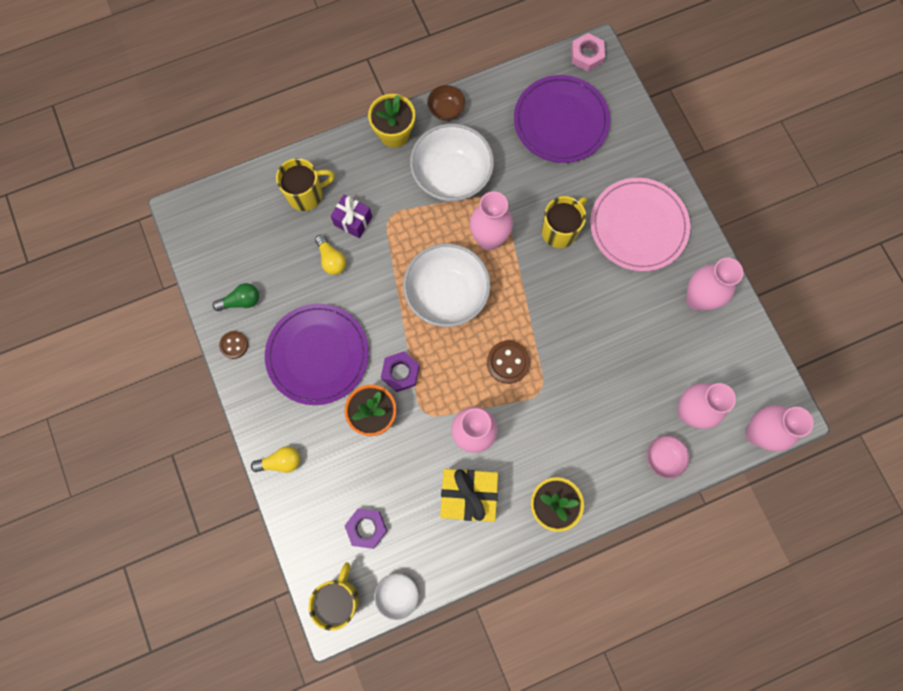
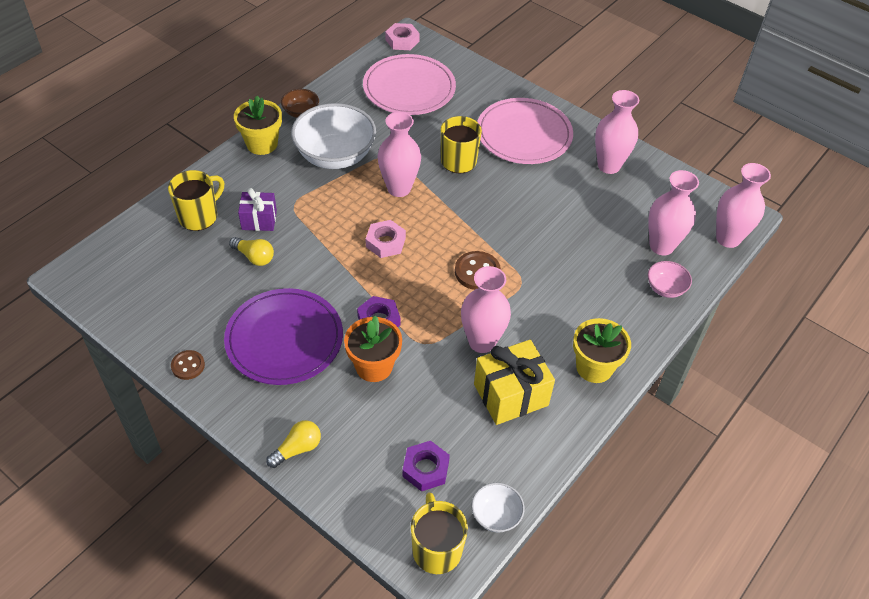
camera: 30 degrees left, 25 degrees down
(241, 301) = (176, 325): green light bulb -> none
(447, 294) = (385, 242): white bowl -> pink nut
(561, 121) = (409, 88): purple plate -> pink plate

